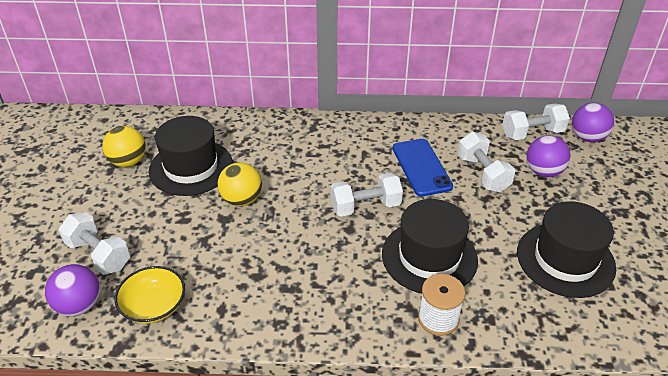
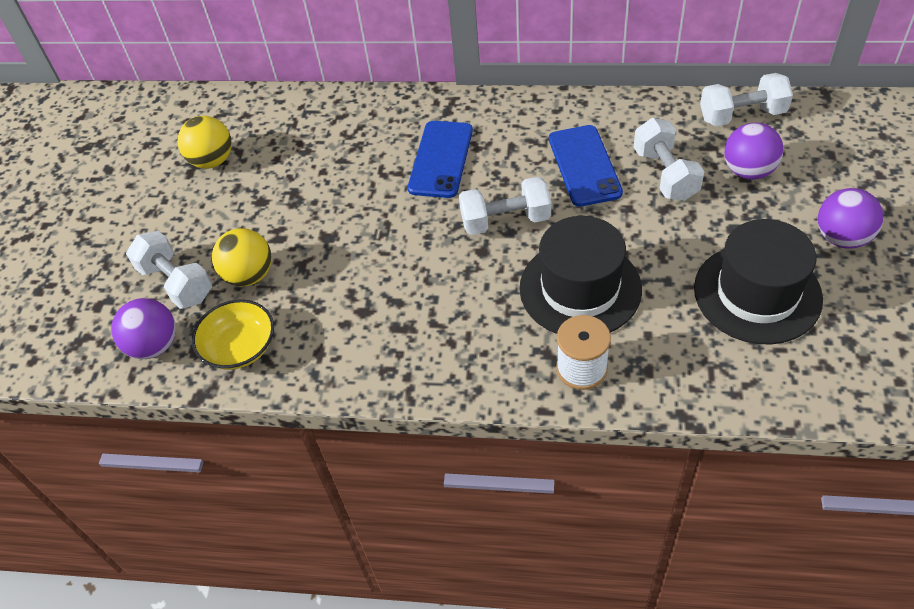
camera: 10 degrees right, 10 degrees up
(191, 167) = (289, 168): black hat -> none
(242, 200) = (350, 211): yellow ball -> yellow ball (249, 275)
(311, 162) = (441, 159): none -> blue phone
(587, 137) = (818, 120): purple ball -> purple ball (842, 238)

